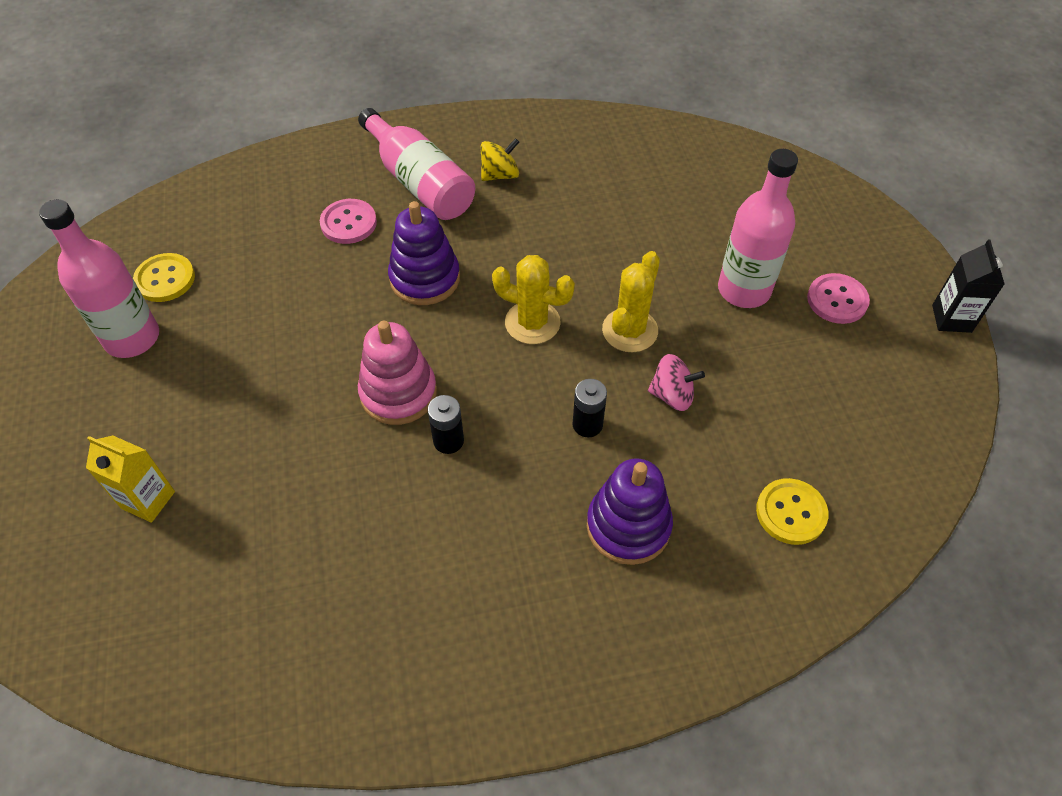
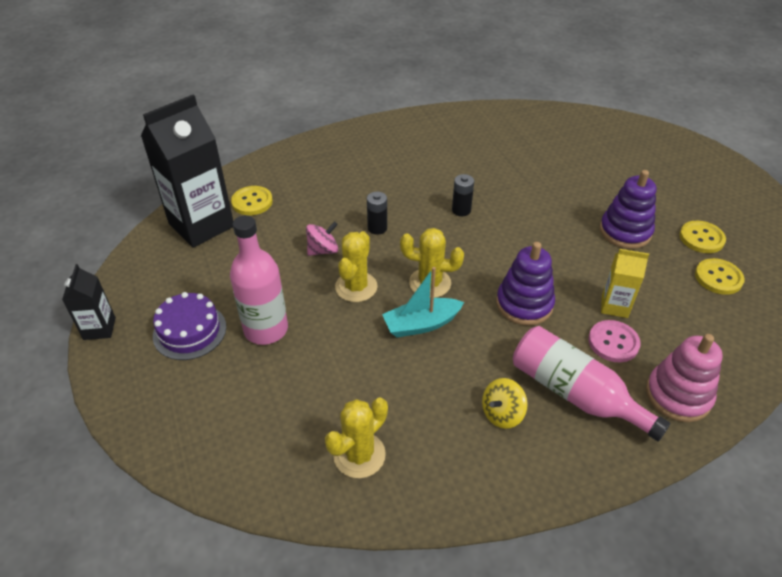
camera: 170 degrees right, 10 degrees down
(132, 338) = (701, 238): pink bottle -> yellow button
(148, 500) = (613, 167): yellow carton -> yellow carton (614, 306)
(398, 393) = (504, 230): pink stacking toy -> pink stacking toy (678, 395)
(557, 271) = (421, 324): none -> turquoise boat
(628, 526) = (346, 186): purple stacking toy -> purple stacking toy (625, 231)
(644, 160) = (359, 455): none -> yellow cactus
(672, 395) = (323, 250): pink spinning top -> pink spinning top turned 150 degrees clockwise
(837, 300) = (189, 331): pink button -> purple cake
(866, 472) = (201, 225): none -> black carton

